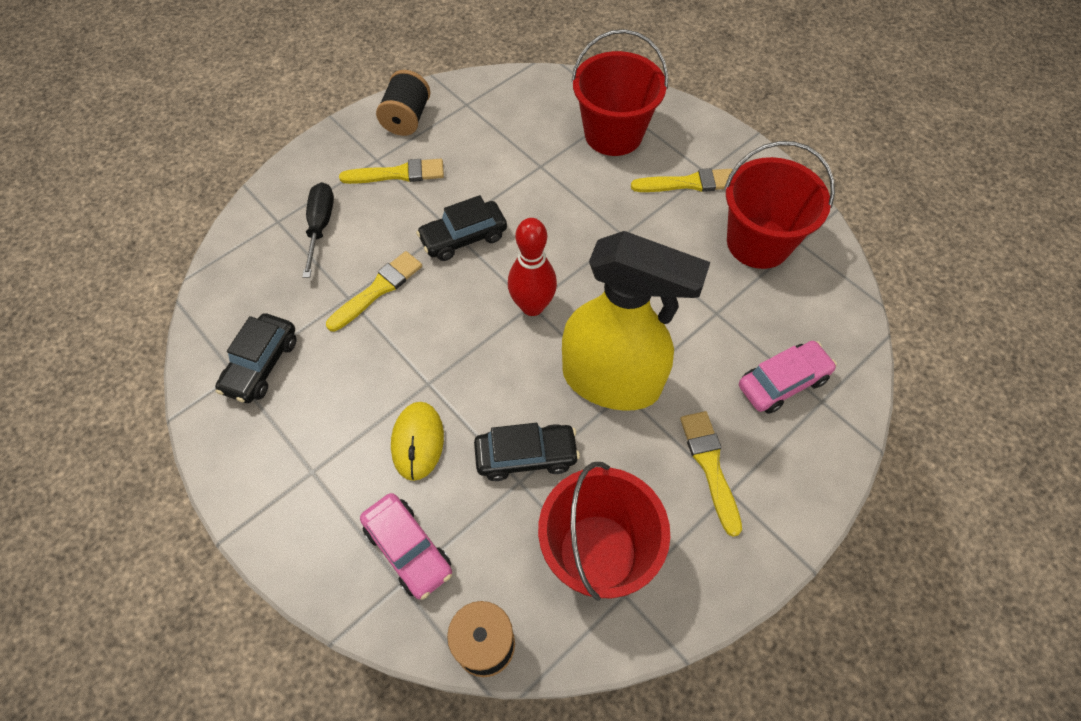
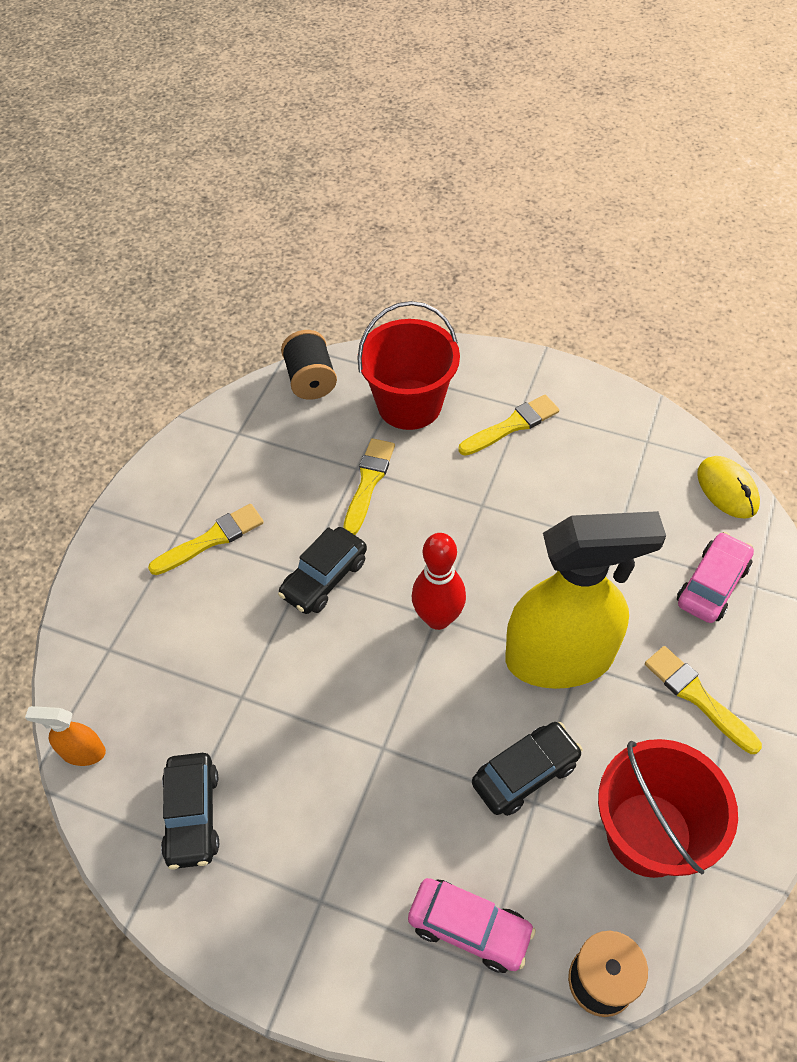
camera: 25 degrees left, 5 degrees down
(216, 284) = (83, 752): none -> orange spray bottle
(320, 227) = (162, 634): black screwdriver -> none
(378, 289) = (268, 674): yellow brush -> yellow brush (368, 482)
(407, 119) = (183, 475): black spool -> black spool (311, 380)
(418, 442) = (410, 813): yellow mouse -> yellow mouse (727, 489)
(758, 242) = (611, 458): red bucket -> none

